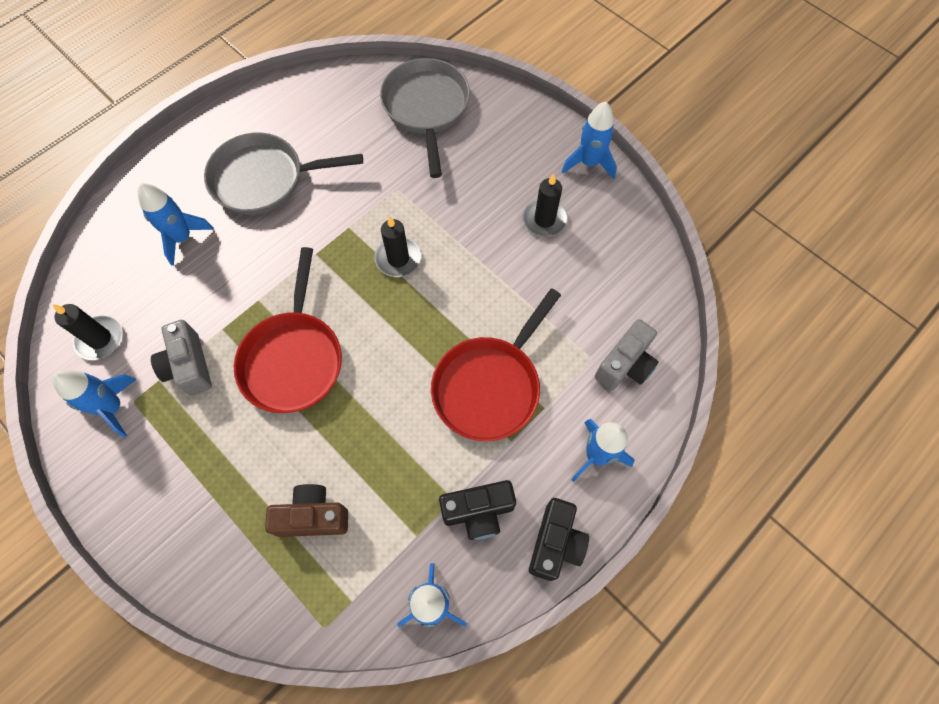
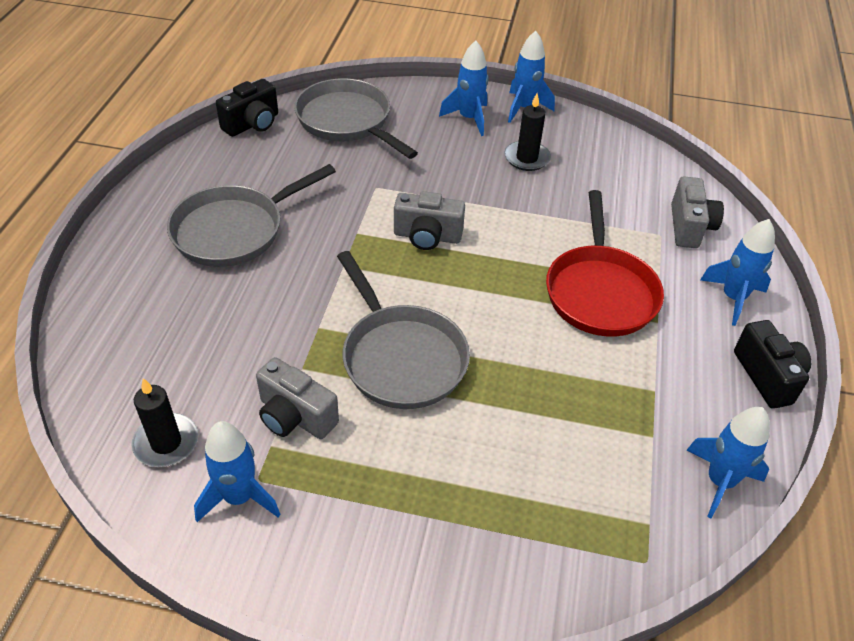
camera: 35 degrees left, 20 degrees down
(182, 238) = (186, 312): blue rocket -> blue rocket (469, 118)
(293, 358) = (401, 357): red pan -> grey pan
(313, 516) = (545, 475): brown camera -> none
(398, 259) = (427, 236): black candle -> grey camera
(478, 512) = (685, 388): black camera -> black camera (252, 124)

